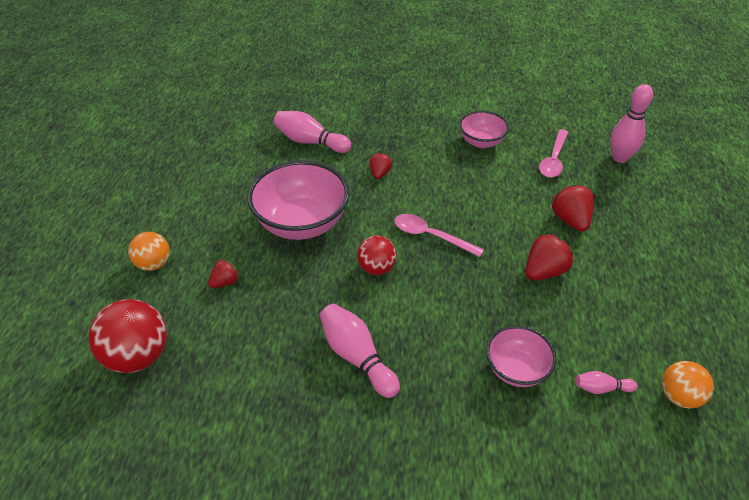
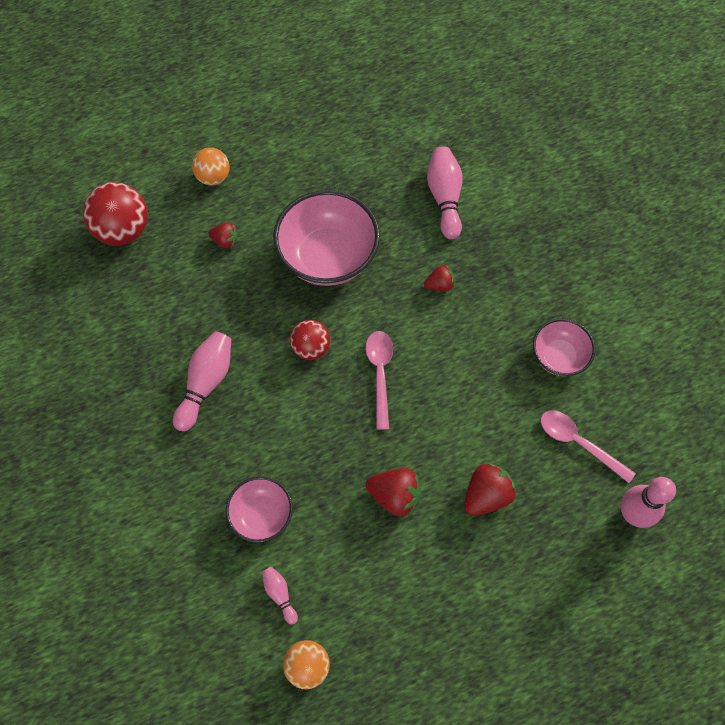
camera: 60 degrees right, 20 degrees up
(553, 159) = (579, 443): pink spoon -> pink spoon turned 45 degrees clockwise

